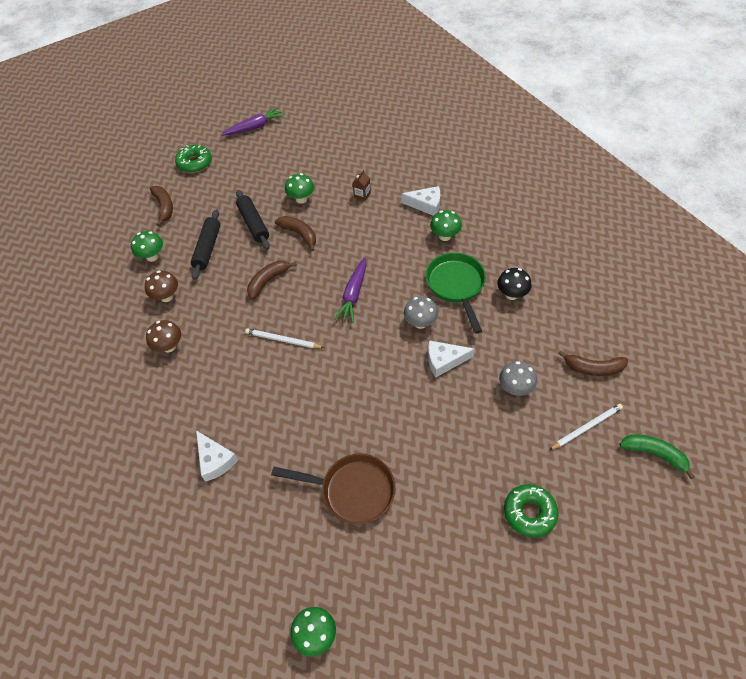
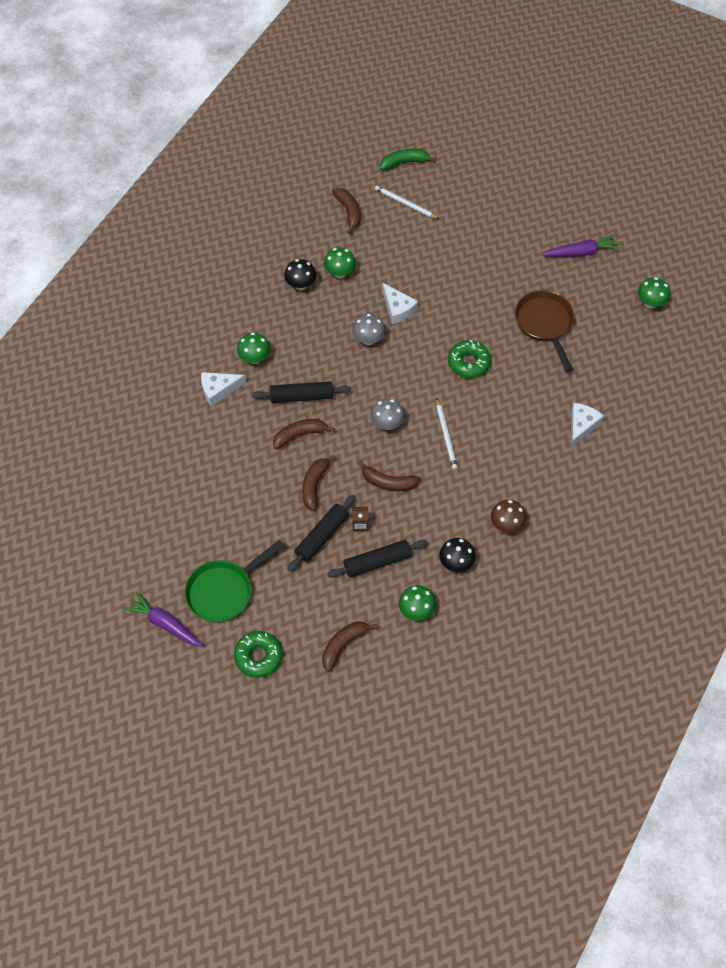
camera: 120 degrees left, 5 degrees up
(166, 296) = (456, 563): brown mushroom -> black mushroom
(301, 199) = (264, 508): green mushroom -> green mushroom (339, 273)
(351, 240) = (300, 435): none -> brown banana
(353, 294) = (365, 403): purple carrot -> purple carrot (581, 252)
(362, 195) = (231, 453): brown carton -> brown carton (360, 524)
(387, 254) = (301, 396): none -> black rolling pin
(426, 205) = (218, 390): white cheese -> white cheese turned 90 degrees counterclockwise
(456, 286) = (312, 328): green pan -> green pan (224, 591)
(515, 388) = (396, 255): grey mushroom -> grey mushroom (387, 424)
(529, 512) = (493, 218): green donut -> green donut (468, 362)
(654, 454) = (404, 162): green banana -> green banana turned 75 degrees clockwise

